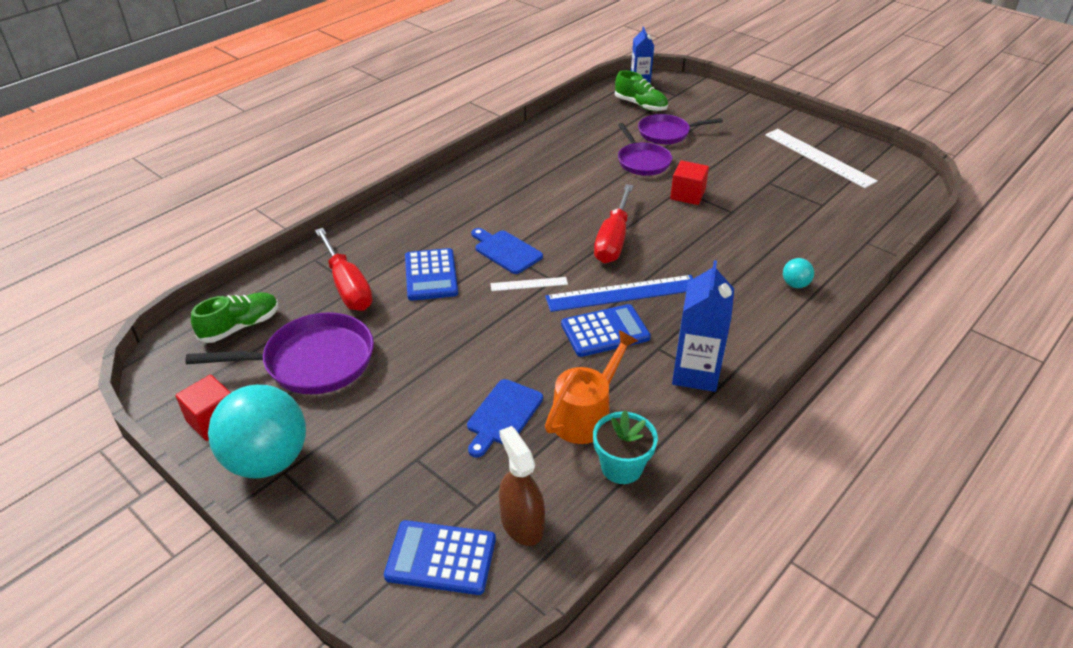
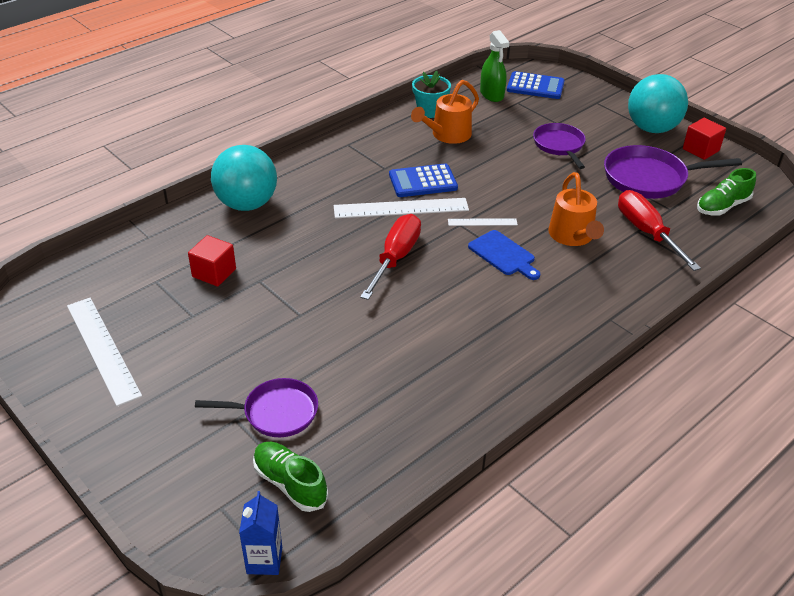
camera: 175 degrees left, 0 degrees up
(431, 275) = (573, 237): blue calculator -> orange watering can
(503, 415) = (503, 139): blue cutting board -> none
(522, 523) = (492, 94): brown spray bottle -> green spray bottle
(622, 293) = (401, 208): blue ruler -> white ruler
(642, 161) = (329, 362): purple pan -> purple pan (559, 145)
(687, 195) = (296, 306): red cube -> red cube (214, 273)
(695, 373) = (363, 151): blue carton -> none
(795, 284) = (247, 204): turquoise ball -> turquoise ball, size x2.42

